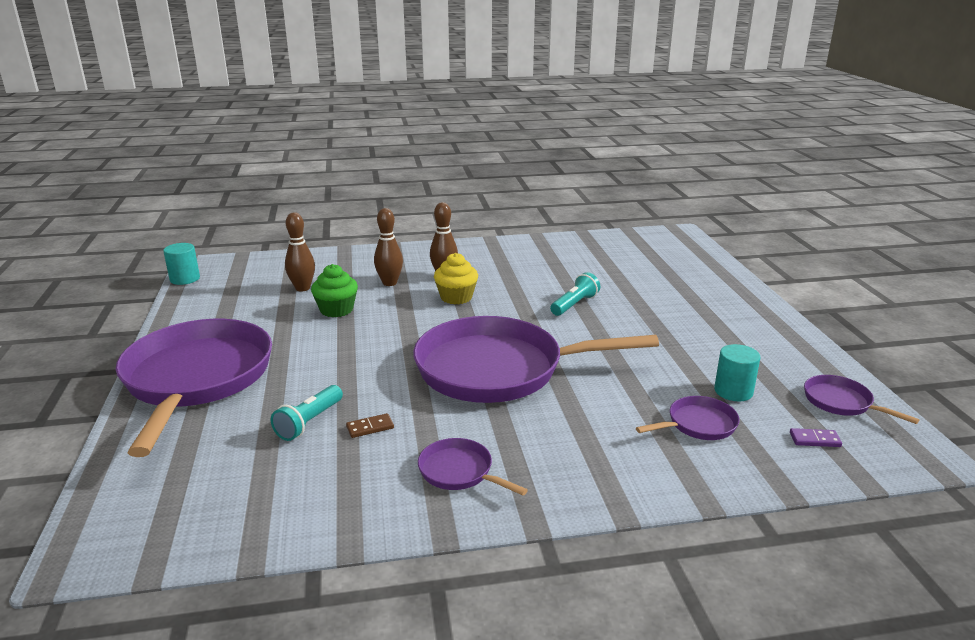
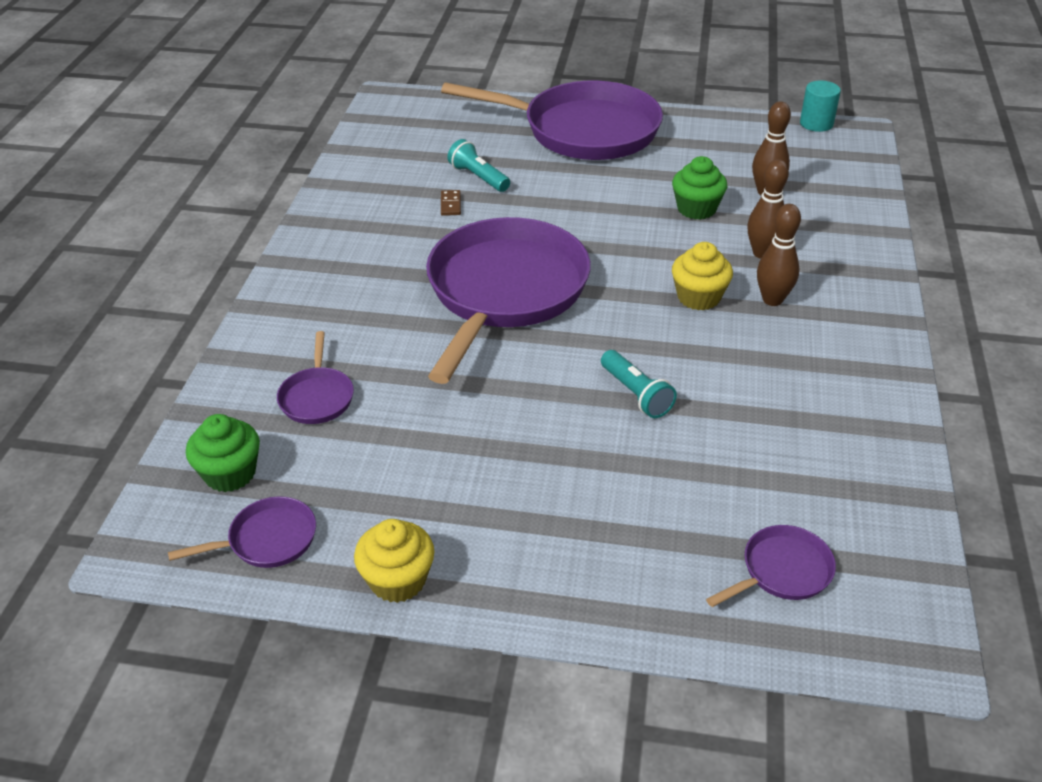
camera: 110 degrees right, 15 degrees up
(459, 472) = (358, 238): purple pan -> purple pan (782, 571)
(733, 391) = (352, 453): turquoise cylinder -> none
(803, 349) = (398, 580): none -> yellow cupcake
(814, 440) = (230, 473): purple domino -> green cupcake

